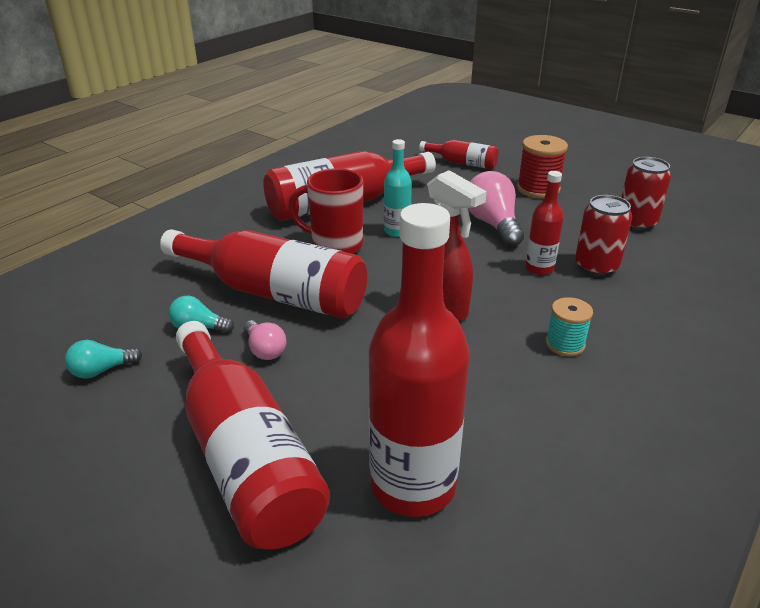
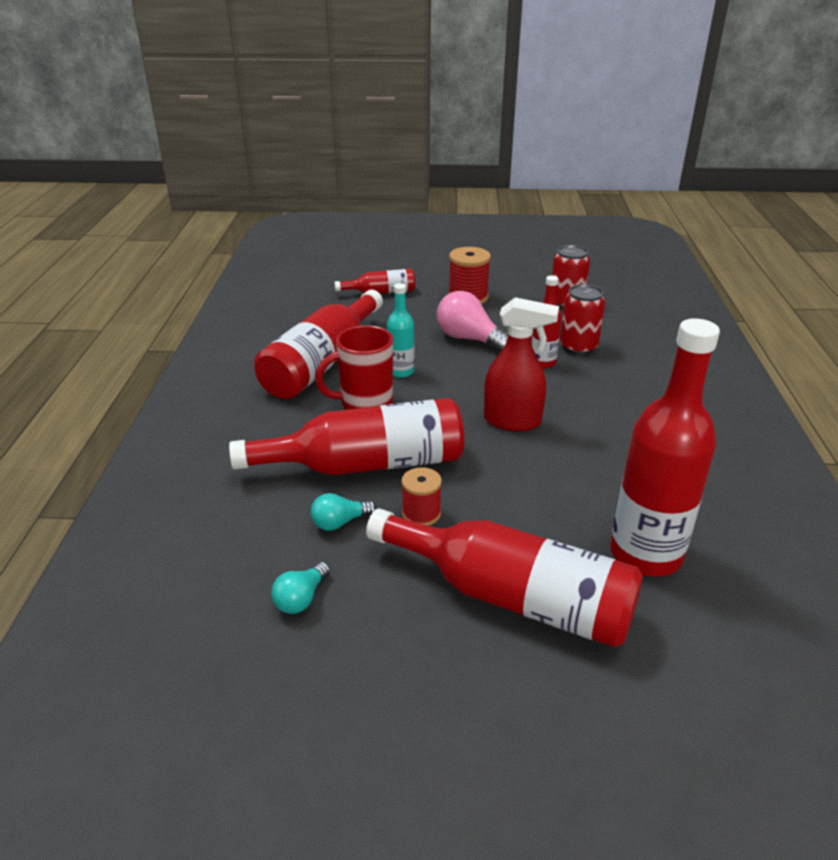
camera: 35 degrees left, 0 degrees up
(264, 350) = (421, 514): pink light bulb -> red spool
(565, 344) = (623, 413): turquoise spool -> none

